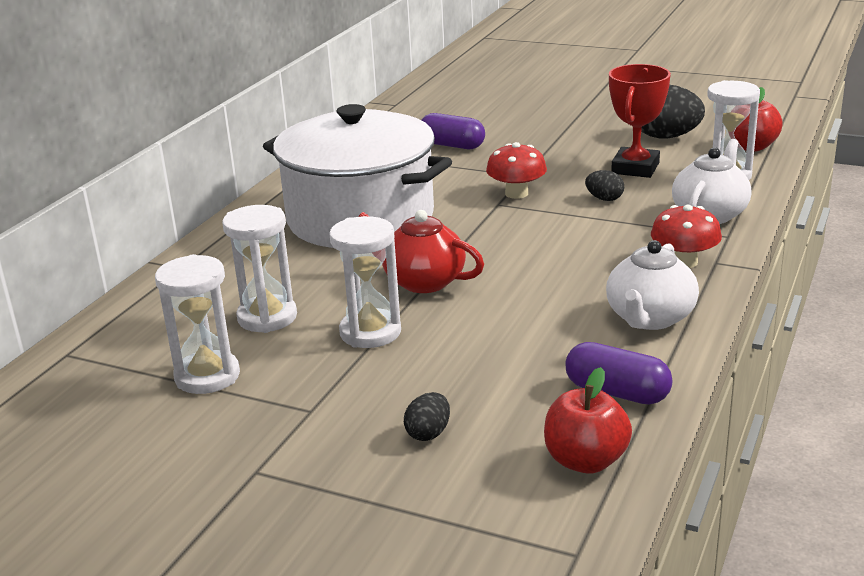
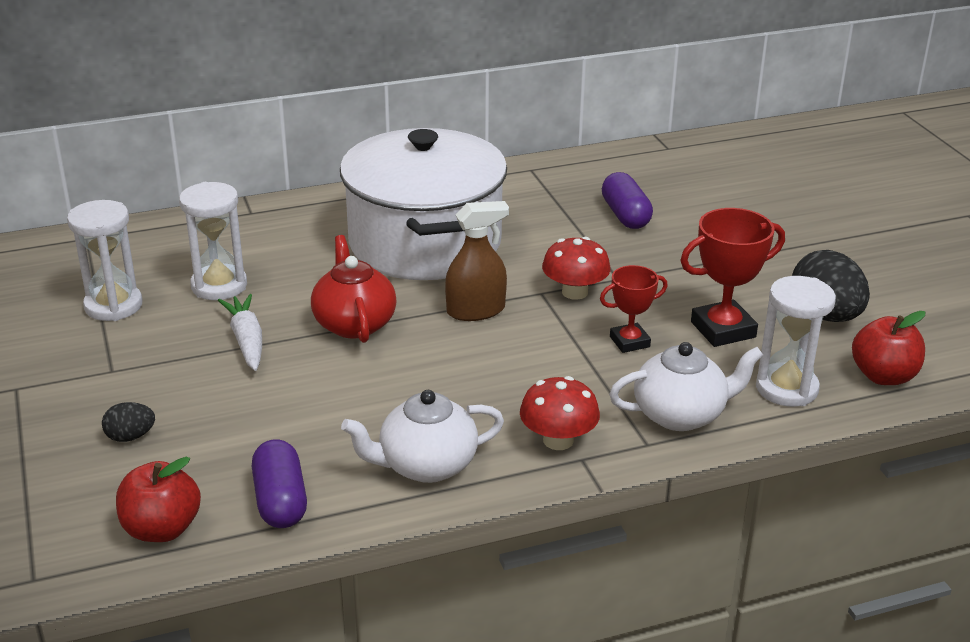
camera: 45 degrees right, 5 degrees up
(370, 332) = (246, 340): white hourglass -> white carrot
(482, 232) = (476, 310): none -> brown spray bottle
(604, 199) = (629, 342): black egg -> red trophy

